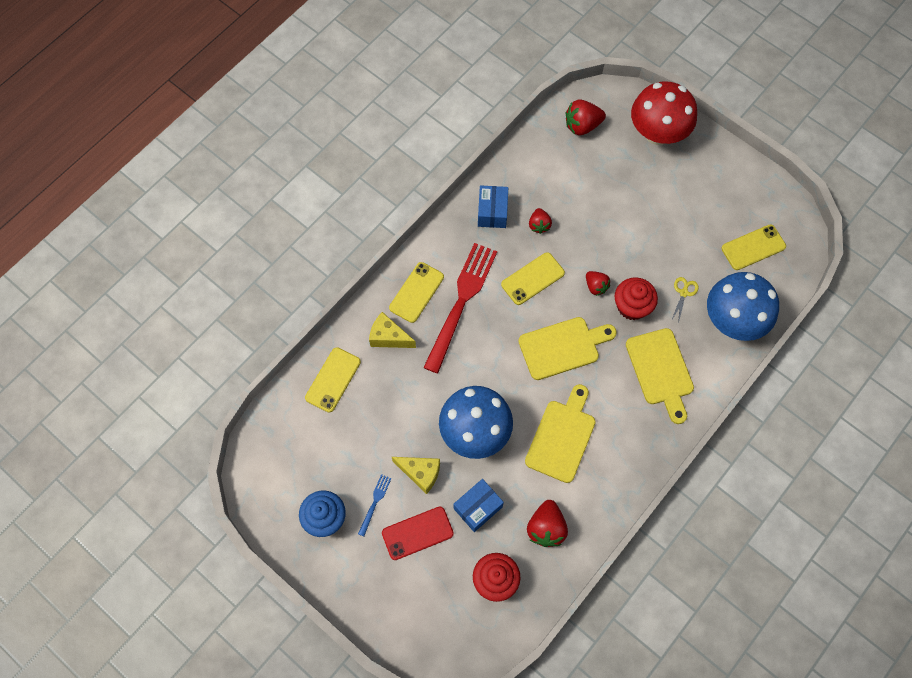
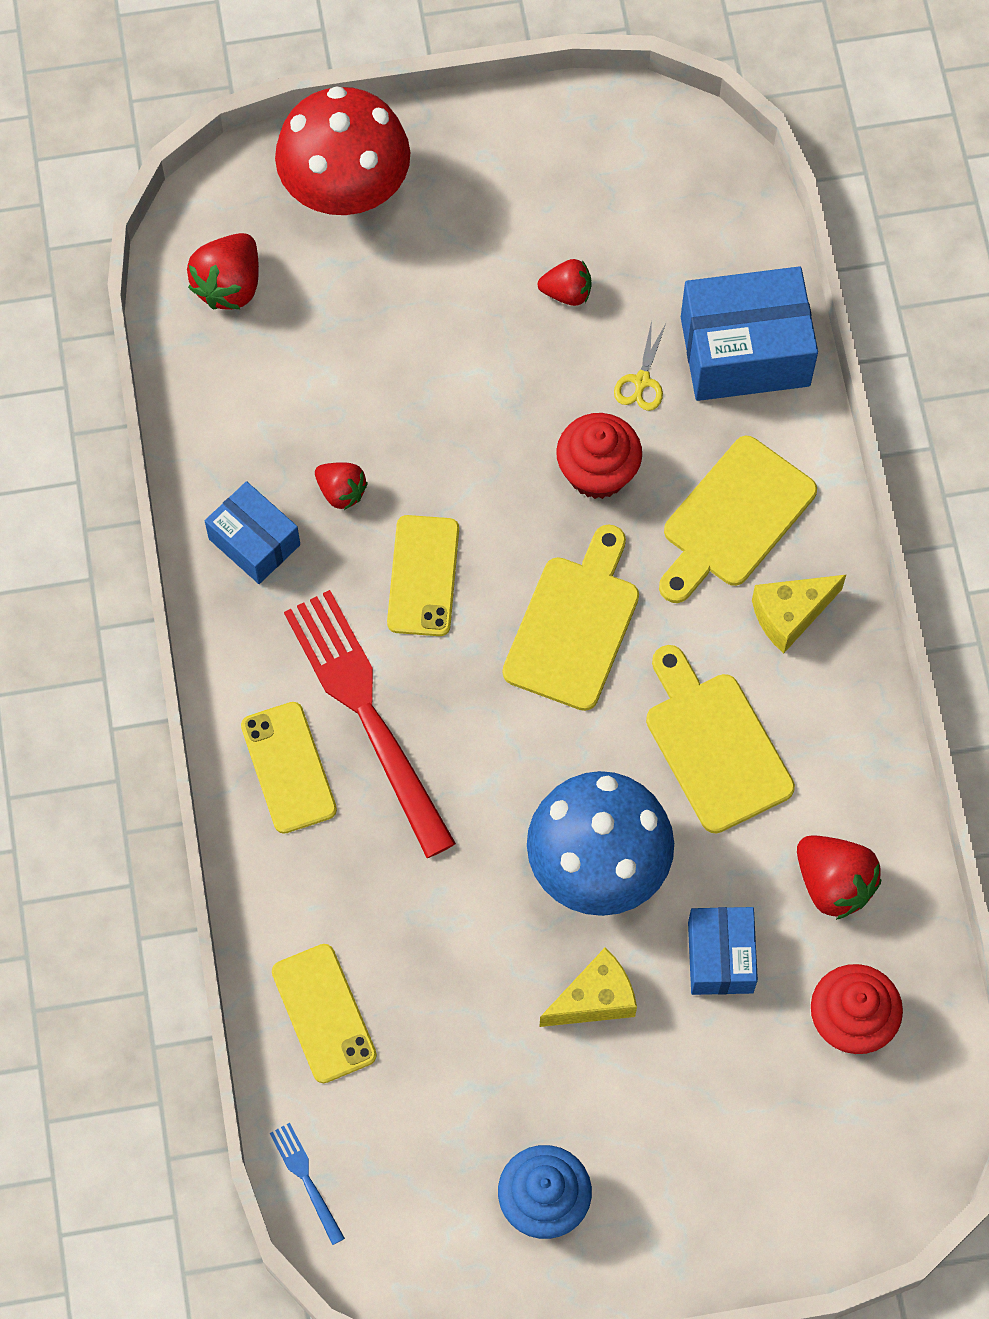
camera: 50 degrees left, 0 degrees up
(375, 502) = (583, 1105): blue fork -> blue fork (305, 1179)
(389, 337) = (327, 871): yellow cheese -> yellow cheese (790, 615)
(417, 533) = (685, 1078): red phone -> none
(595, 286) = (519, 495): red strawberry -> red strawberry (567, 292)
(661, 371) = (734, 518): yellow cutting board -> yellow cutting board turned 105 degrees clockwise
(684, 293) = (641, 381): yellow scissors -> yellow scissors turned 135 degrees counterclockwise
(733, 320) = (745, 351): blue mushroom -> blue box
(753, 247) = (657, 223): yellow phone -> none

